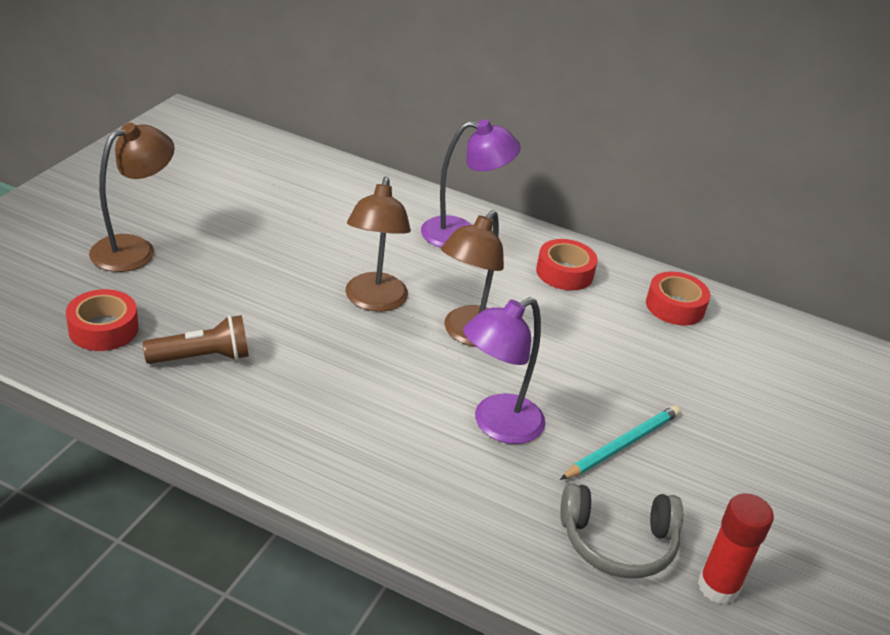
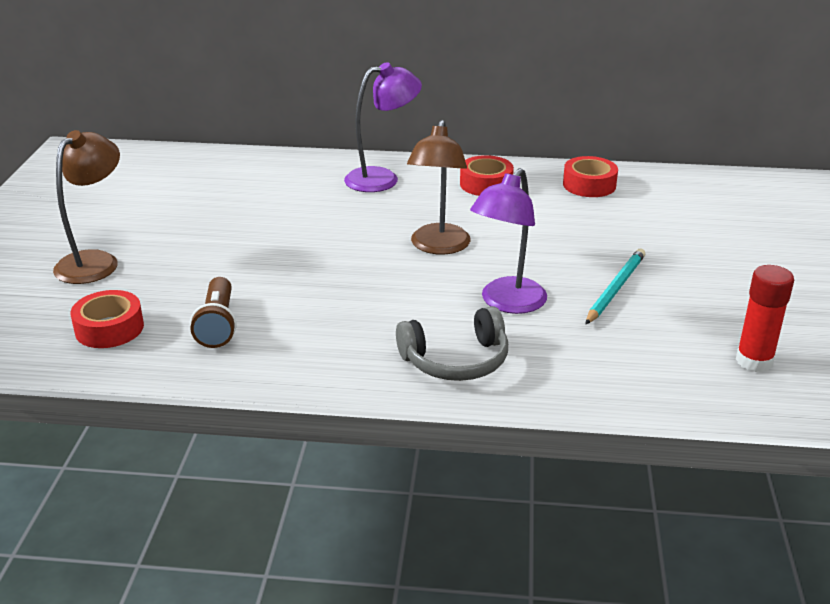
camera: 15 degrees left, 5 degrees down
(202, 357) = (218, 325): brown flashlight -> brown flashlight turned 120 degrees clockwise
(374, 301) = (341, 244): brown lamp -> none
(618, 543) = (659, 355): grey headphones -> grey headphones (456, 360)

